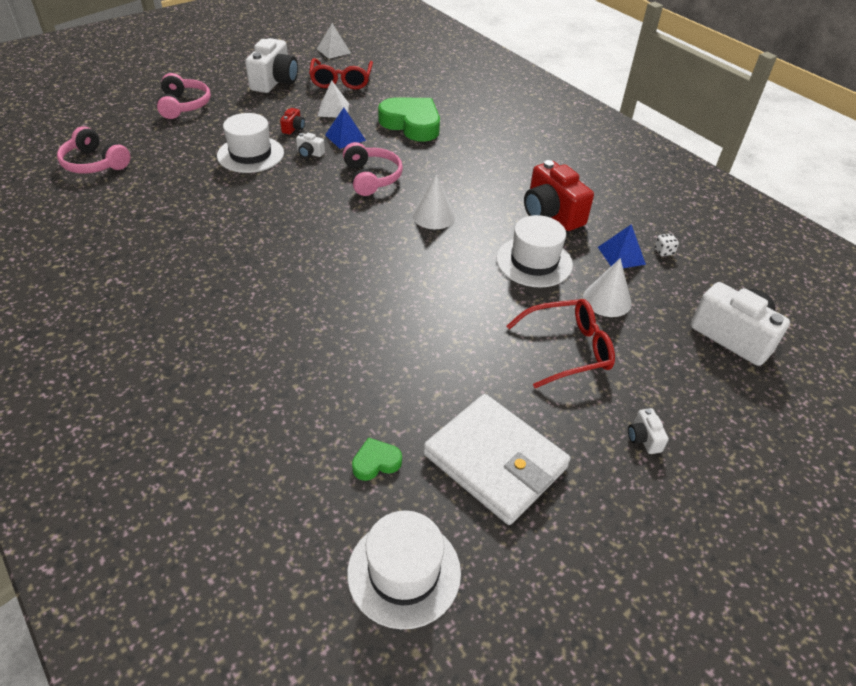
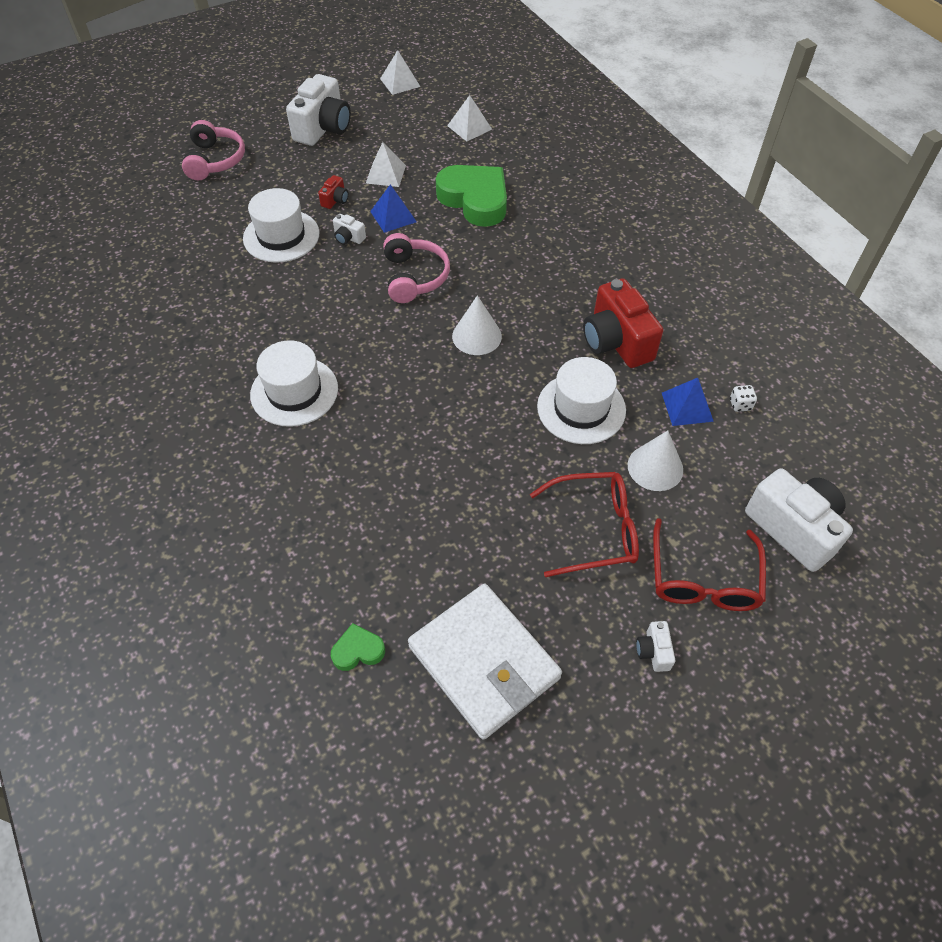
camera: 10 degrees right, 10 degrees up
(95, 163) = (109, 240): pink headphones -> none
(341, 81) = (402, 130): red glasses -> red glasses (703, 579)
(397, 78) = (469, 127): none -> white pyramid
(404, 572) = (365, 779): white hat -> white hat (294, 391)

